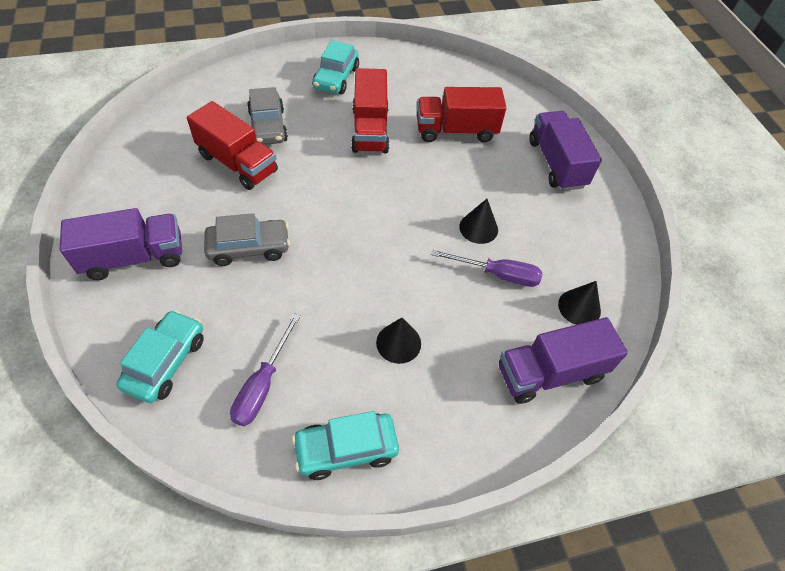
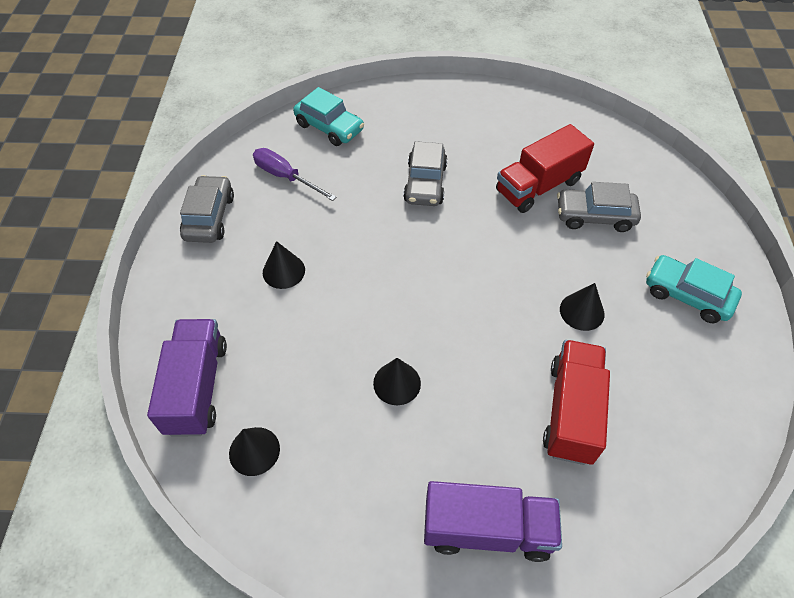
camera: 110 degrees right, 0 degrees up
(134, 257) = (435, 114): purple truck -> none
(346, 449) = (209, 217): turquoise car -> grey car
(370, 129) = (582, 311): red truck -> black cone
(497, 274) = (327, 380): purple screwdriver -> none

